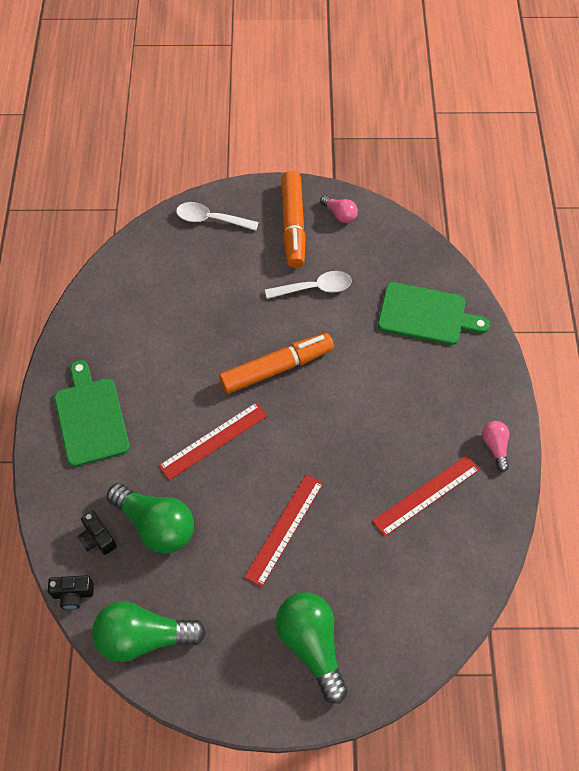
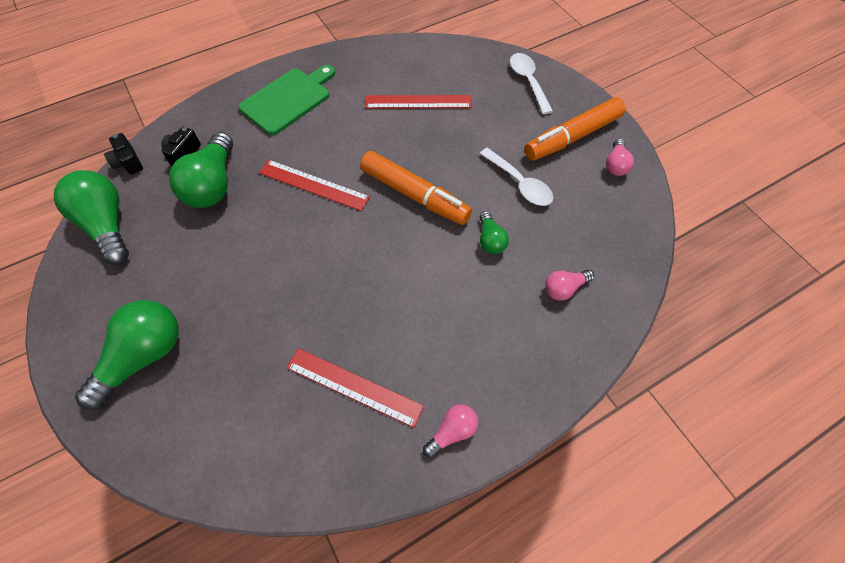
camera: 60 degrees right, 0 degrees up
(284, 529) = (253, 278): red ruler -> red ruler (418, 102)
(355, 338) = (490, 240): none -> green light bulb
(426, 314) = (564, 288): green cutting board -> pink light bulb

